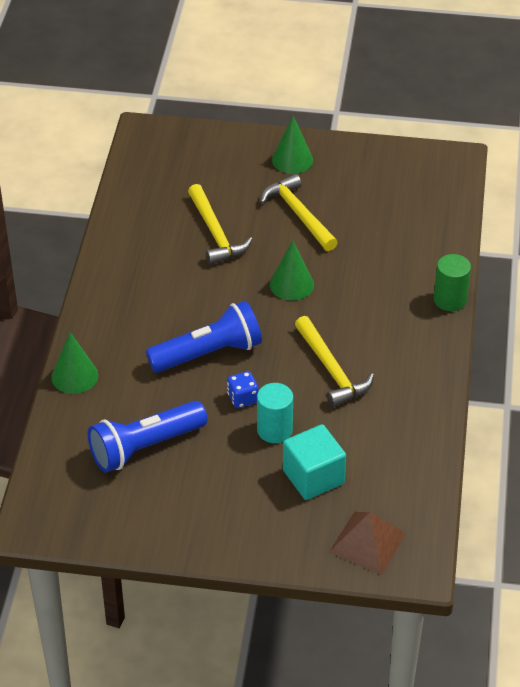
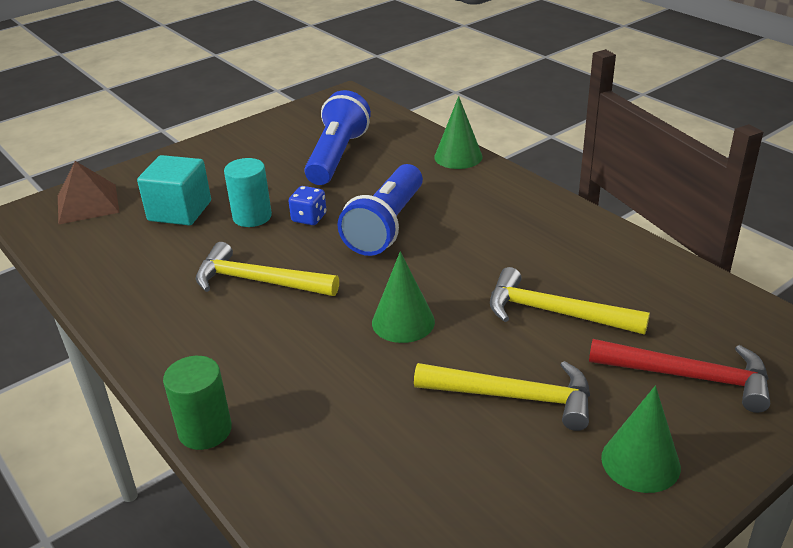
camera: 135 degrees right, 10 degrees down
(215, 168) = (689, 377): none -> red hammer

